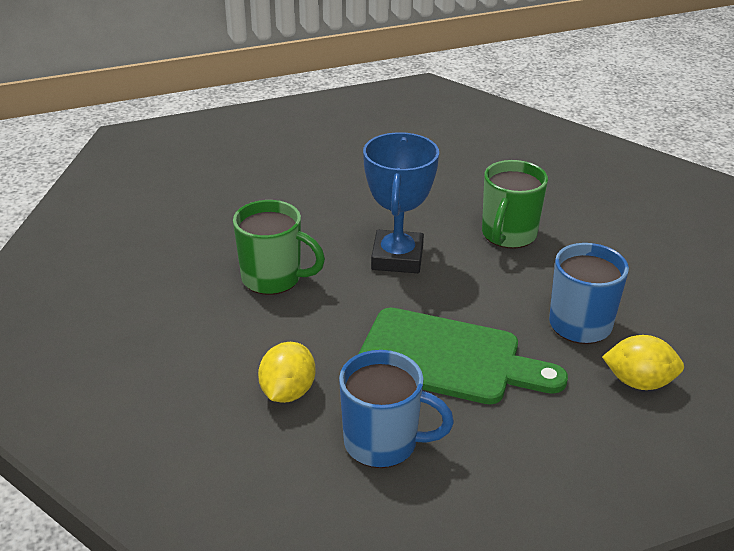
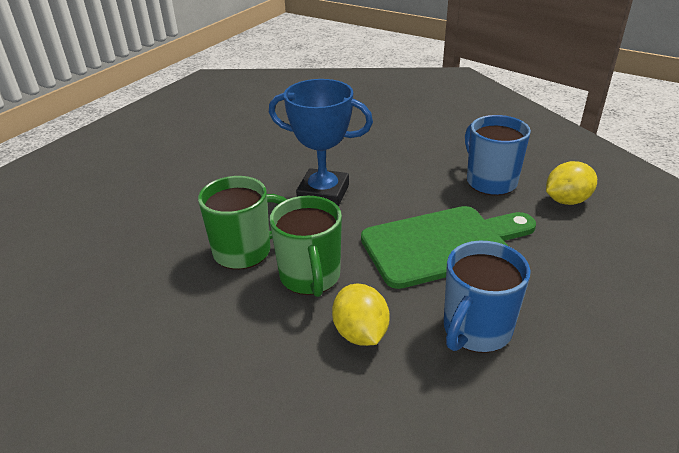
camera: 35 degrees left, 0 degrees up
(383, 443) = (476, 330): blue mug -> blue mug turned 150 degrees clockwise
(397, 258) = (323, 193): blue trophy -> blue trophy turned 45 degrees counterclockwise
(508, 235) = (379, 147): green mug -> green mug (310, 277)

